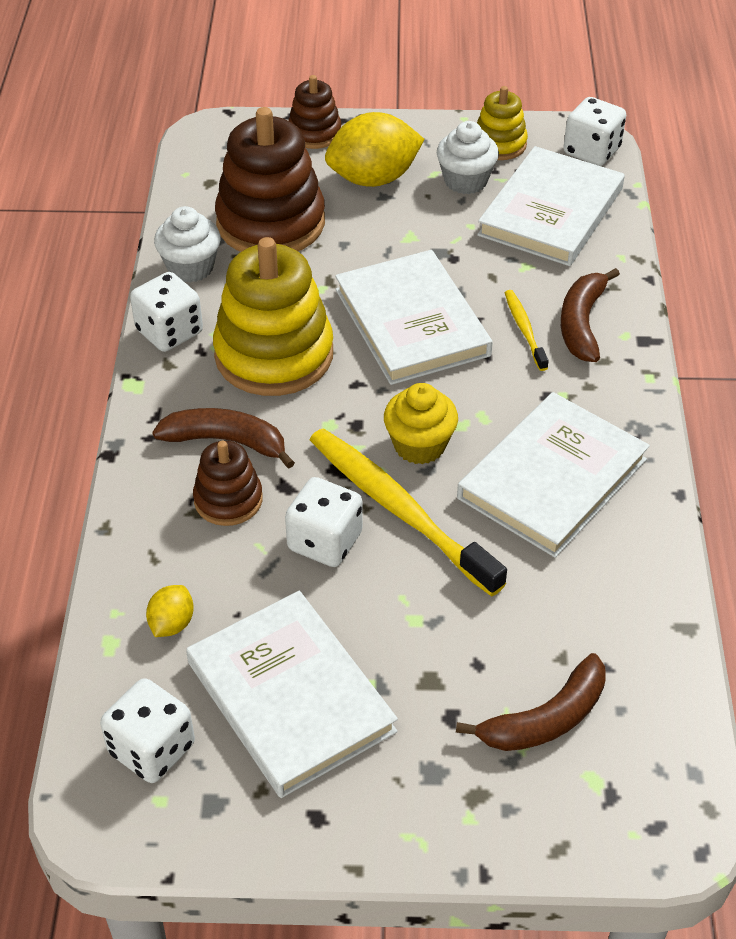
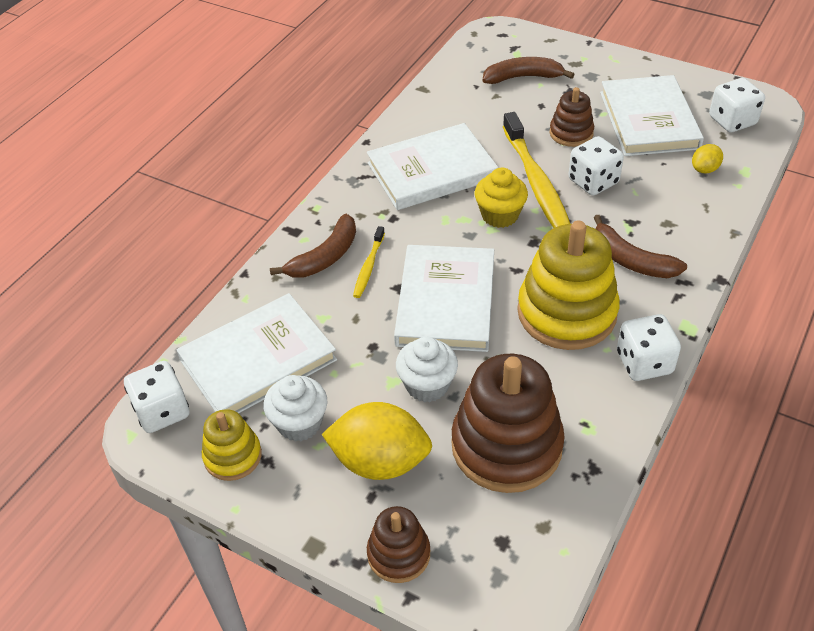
camera: 150 degrees left, 0 degrees up
(190, 267) = (603, 423): white cupcake -> white cupcake (427, 385)
(228, 500) = (644, 223): brown stacking toy -> brown stacking toy (571, 133)

